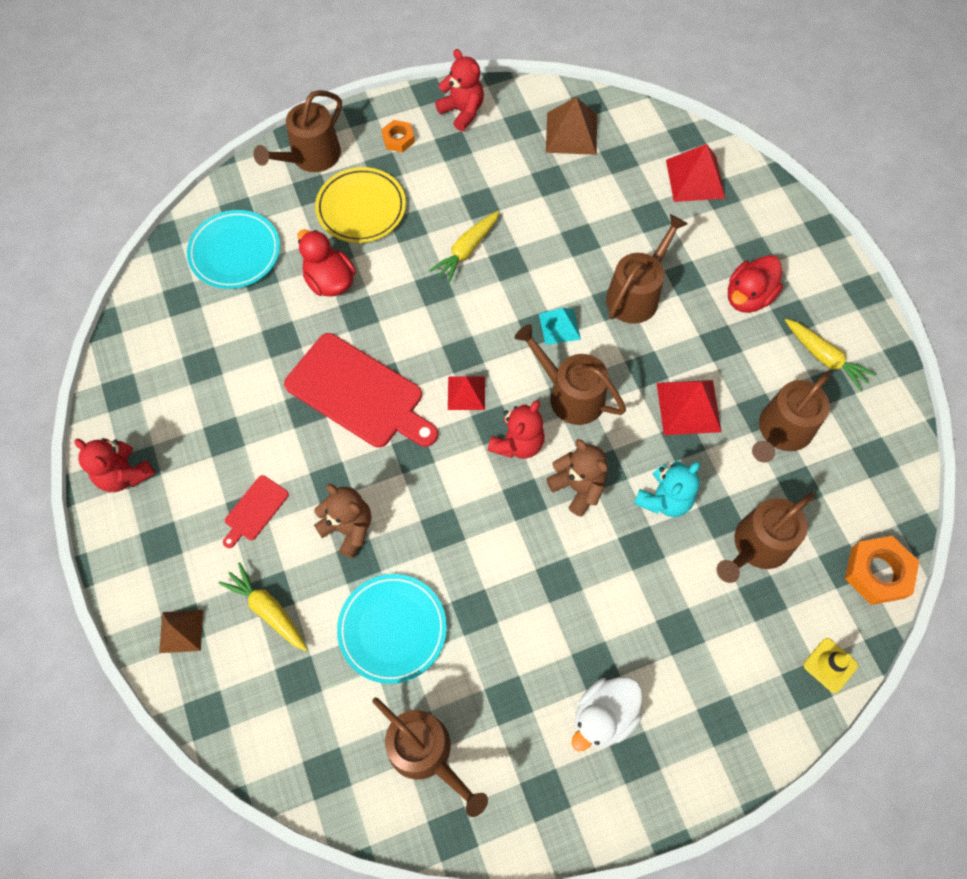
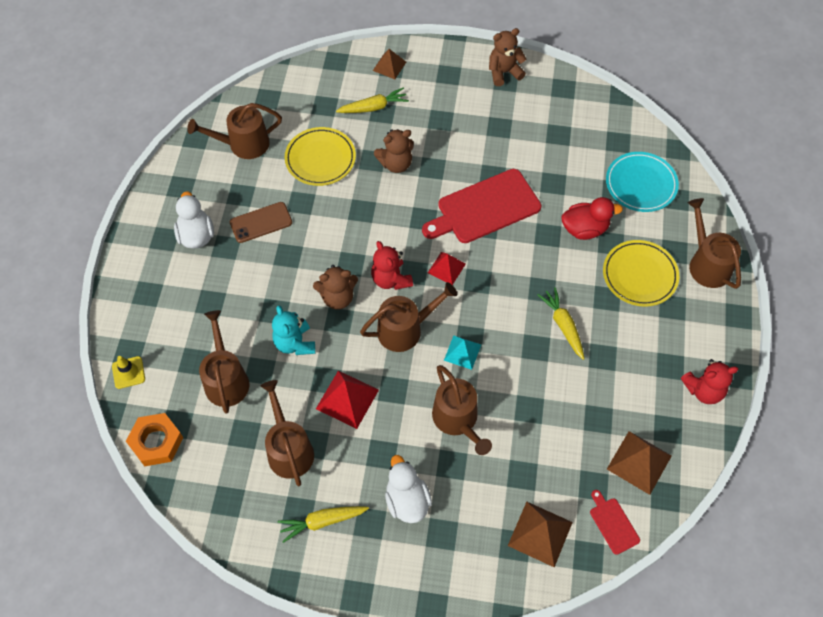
camera: 120 degrees right, 5 degrees down
(124, 474) = (504, 72): red teddy bear -> brown teddy bear
(255, 510) = (439, 124): red cutting board -> red cutting board (613, 523)
(392, 629) = (320, 159): turquoise plate -> yellow plate
(398, 139) = (696, 330): orange nut -> none
(534, 643) = (261, 222): none -> brown phone
(695, 179) = (540, 534): red pyramid -> brown pyramid
(748, 297) = (407, 500): red duck -> white duck

